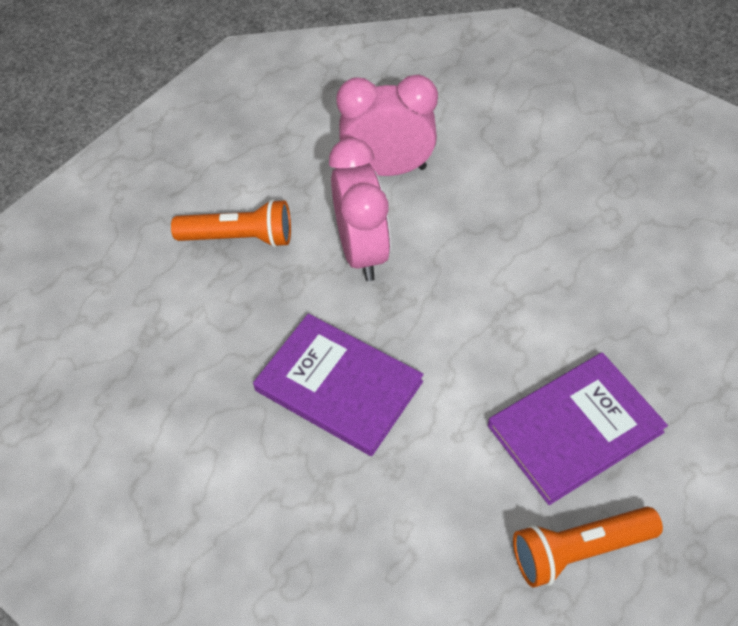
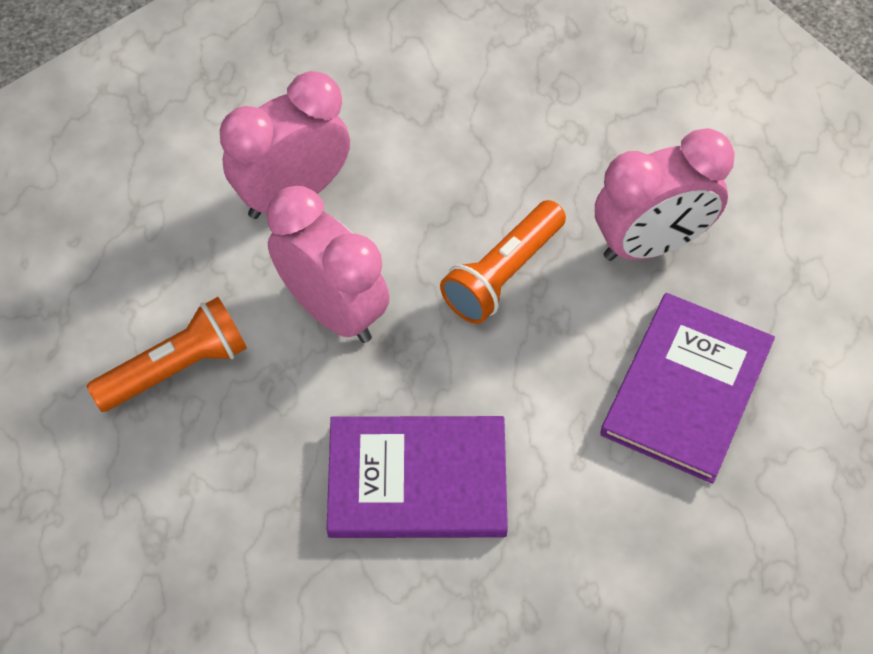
camera: 35 degrees left, 5 degrees up
(579, 550) = (769, 512): orange flashlight -> orange flashlight (503, 273)
(617, 316) = (651, 244): none -> pink clock

